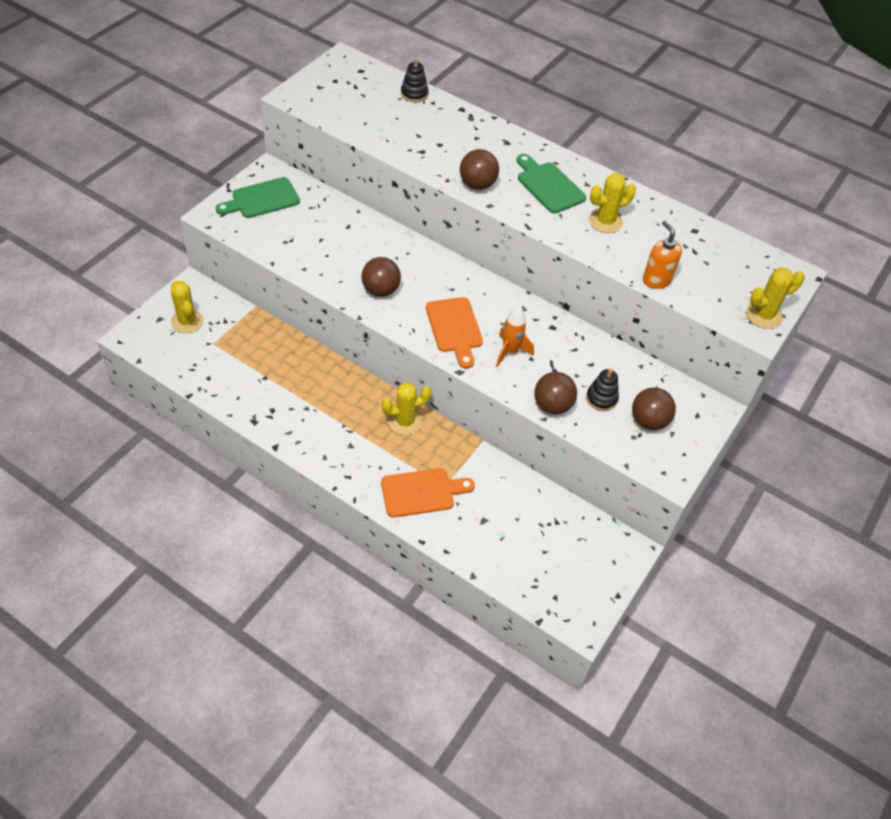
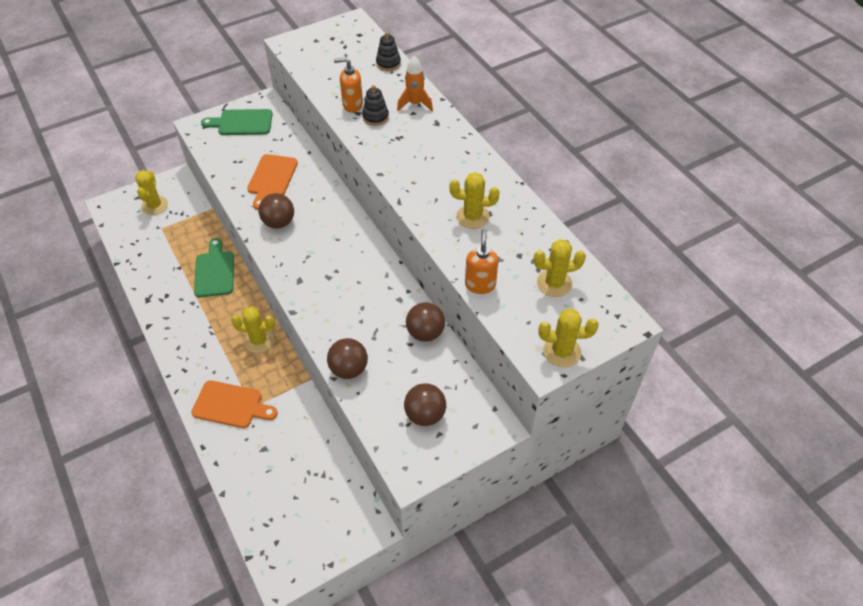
camera: 30 degrees right, 0 degrees up
(410, 144) = (352, 105): none -> orange soap dispenser
(454, 328) = (315, 273): orange cutting board -> orange cutting board (271, 179)
(477, 184) = (383, 153): brown ball -> brown ball (425, 333)
(510, 352) = (347, 309): orange rocket -> orange rocket (415, 104)
(548, 186) = (445, 171): green cutting board -> green cutting board (214, 271)
(601, 398) = (397, 378): black stacking toy -> black stacking toy (375, 117)
(716, 259) = (554, 283): none -> yellow cactus

